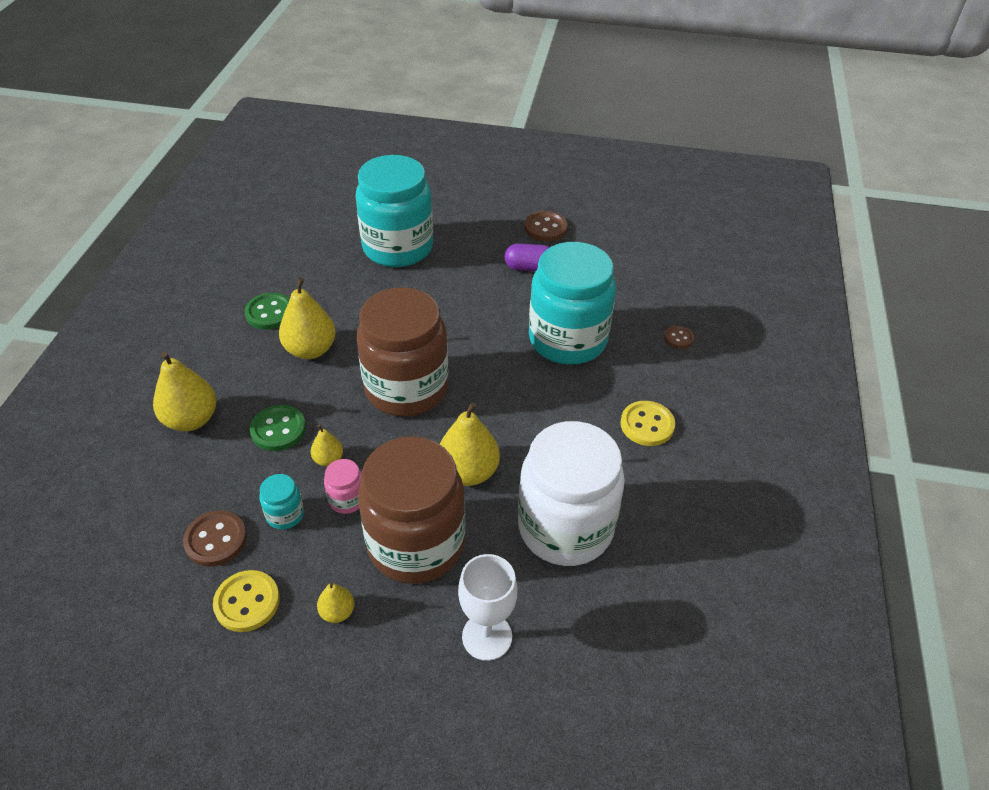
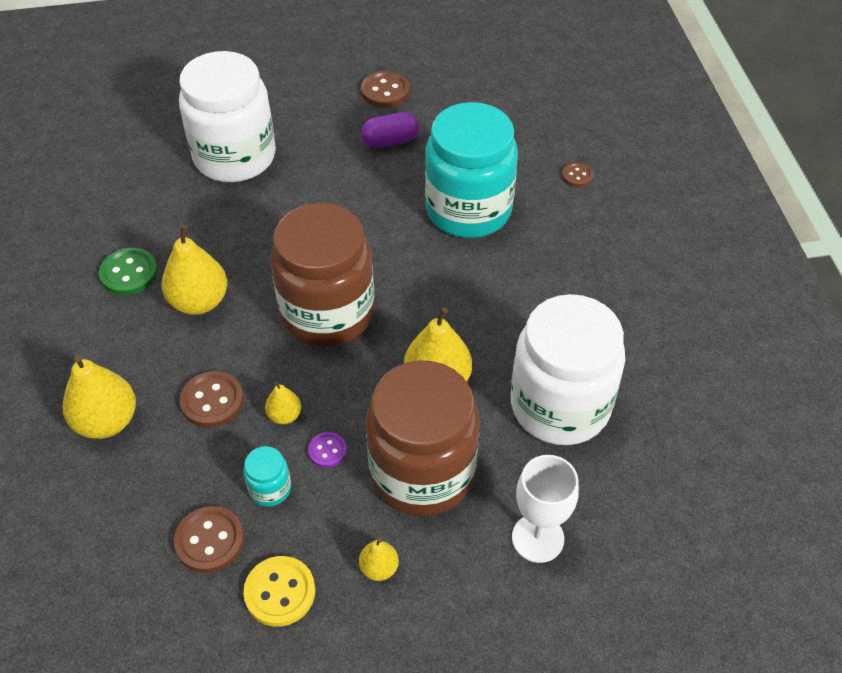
camera: 20 degrees left, 5 degrees up
(278, 429) = (212, 401): green button -> brown button
(347, 499) = (327, 451): pink jar -> purple button
(398, 247) = (235, 157): turquoise jar -> white jar
(647, 425) = (588, 276): yellow button -> none

